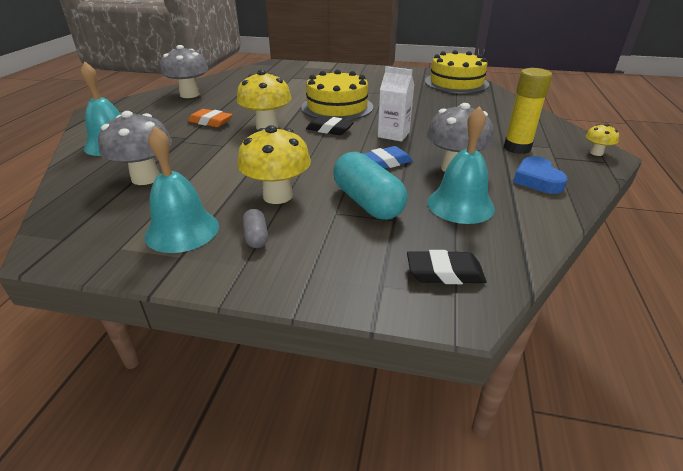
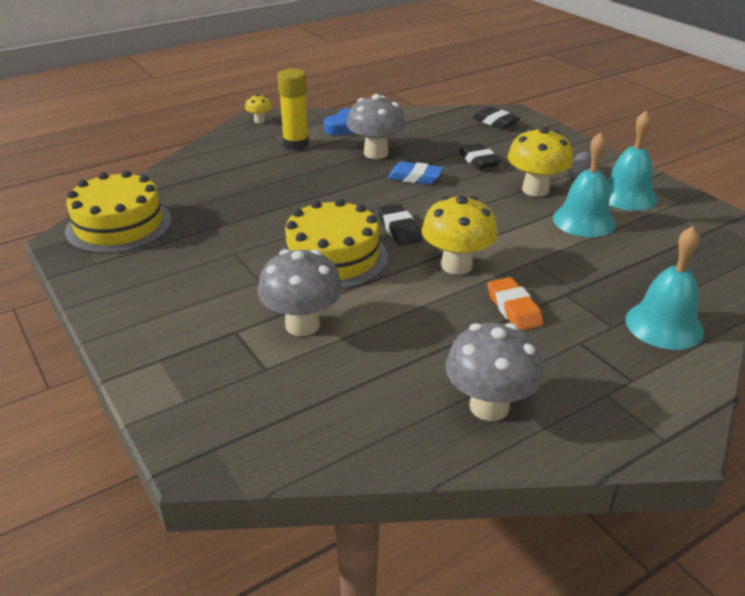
camera: 135 degrees left, 0 degrees up
(146, 178) = (638, 253): grey mushroom -> grey mushroom (302, 325)
(367, 202) = (478, 160): turquoise capsule -> black eraser
(393, 134) = (354, 196): white carton -> none
(460, 205) = (424, 137): turquoise bell -> turquoise bell (584, 221)

